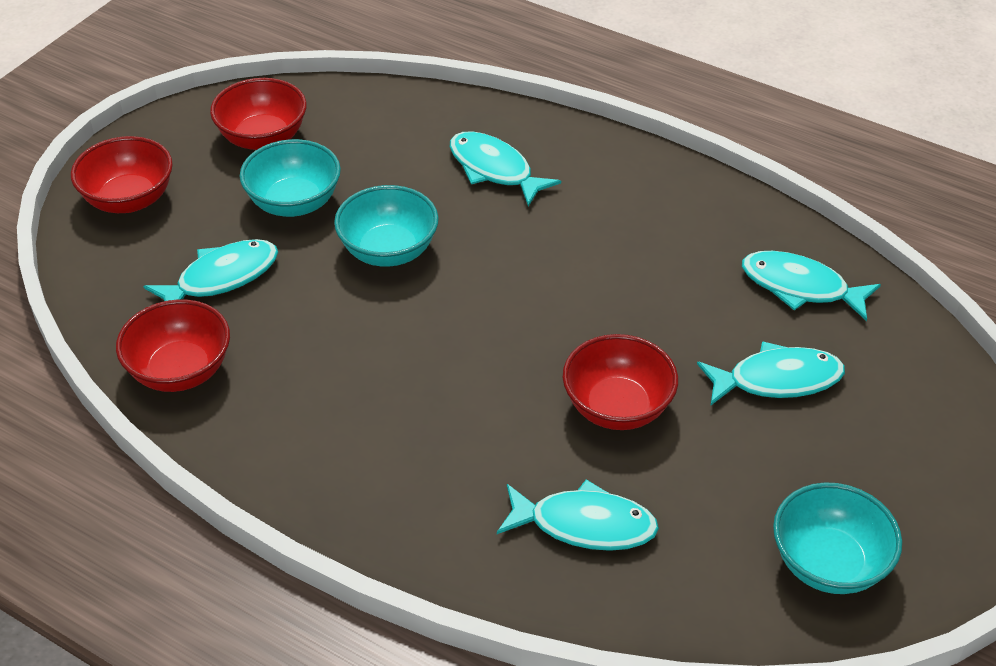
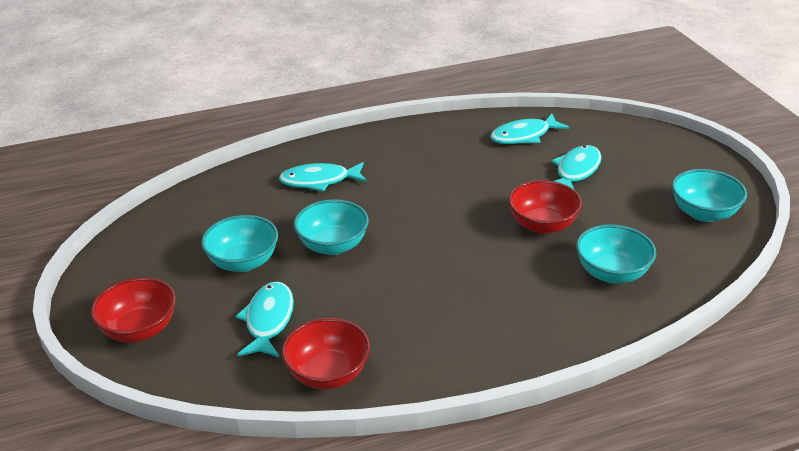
camera: 50 degrees left, 10 degrees down
(263, 138) = (168, 249): red bowl -> none
(584, 525) = (612, 273): turquoise fish -> turquoise bowl

